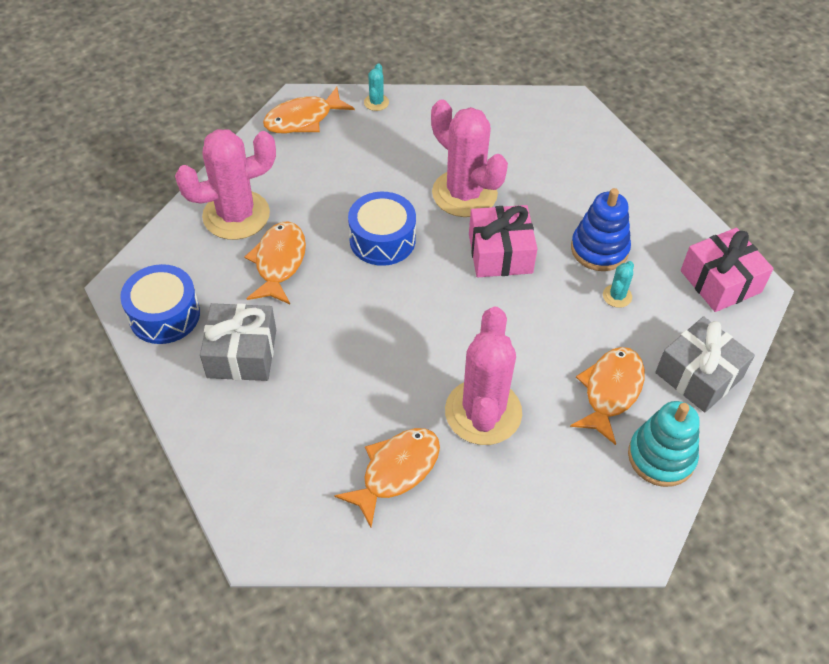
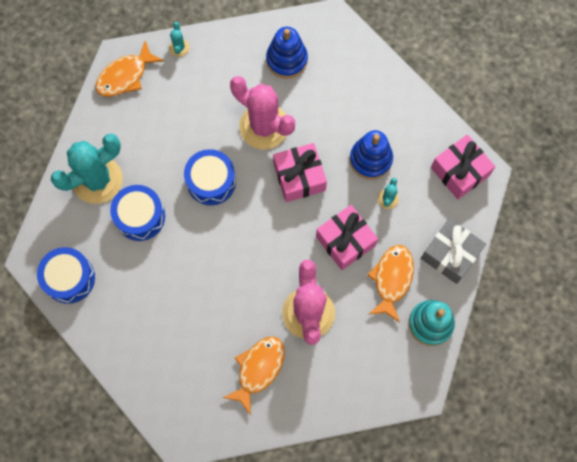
camera: 10 degrees left, 20 degrees up
(236, 215) = (97, 180): pink cactus -> turquoise cactus
(242, 353) = (133, 299): grey gift -> none
(279, 262) = (140, 216): orange fish -> blue drum
(507, 133) = (287, 60): none -> blue stacking toy
(551, 335) = (345, 241): none -> pink gift

